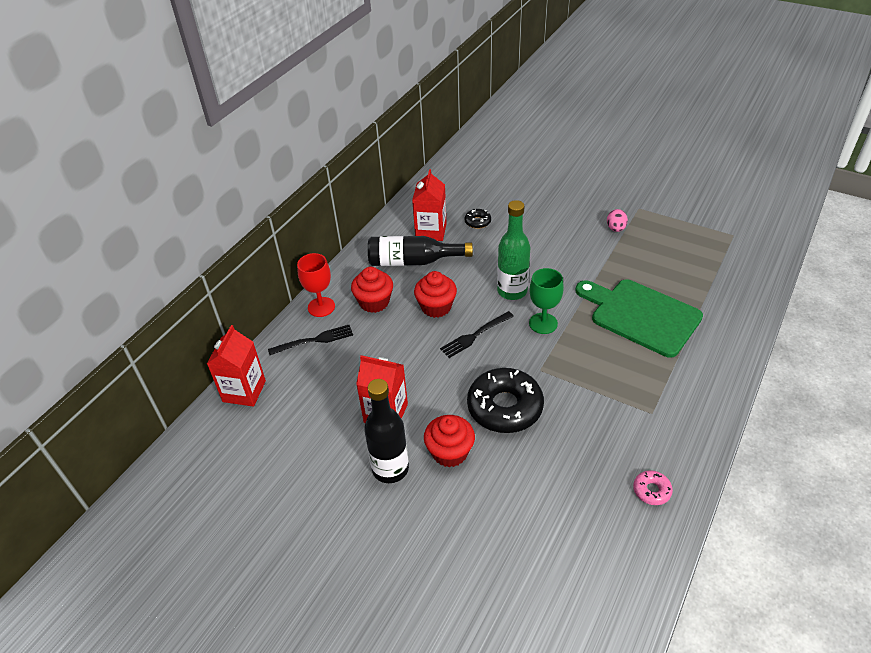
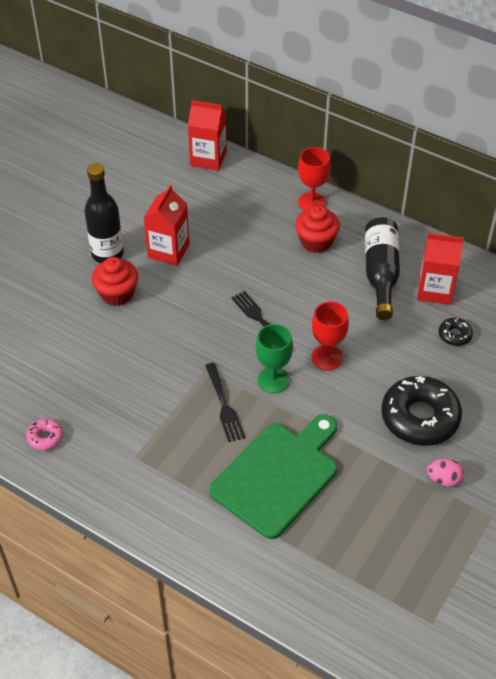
camera: 90 degrees right, 5 degrees up
(314, 340) = (266, 199): black fork -> black fork (224, 405)
(436, 307) = (305, 290): red cupcake -> none
(505, 407) = (161, 337): black donut -> black donut (419, 417)
(512, 291) = (327, 357): green bottle -> red goblet

